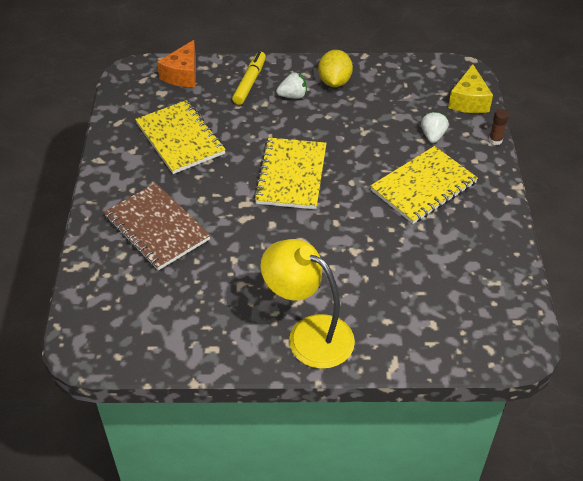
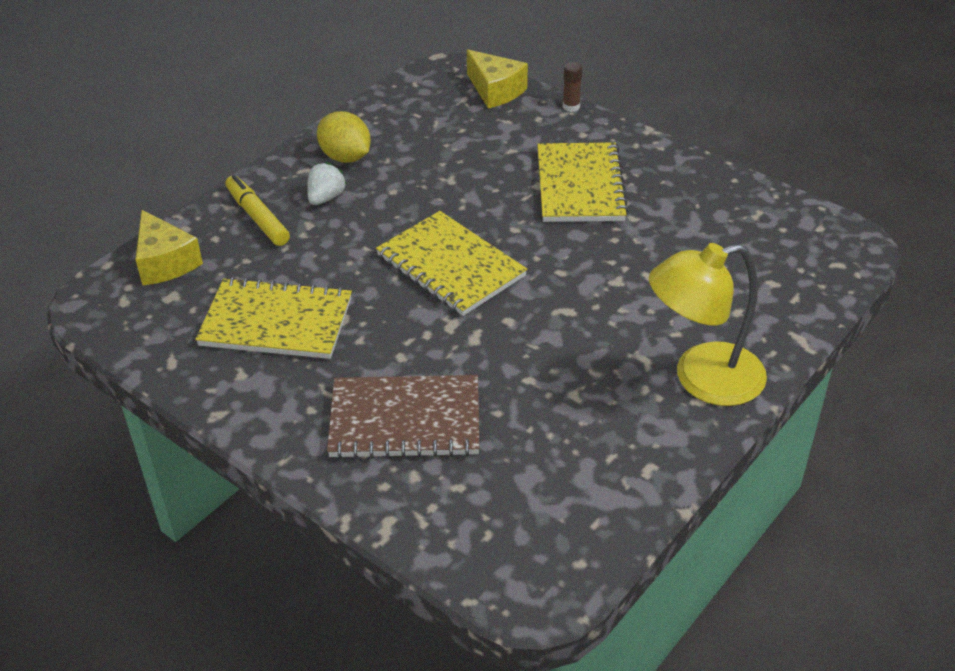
camera: 50 degrees left, 5 degrees down
(182, 75) = (165, 262): orange cheese -> yellow cheese
(432, 136) = (515, 140): white strawberry -> none

